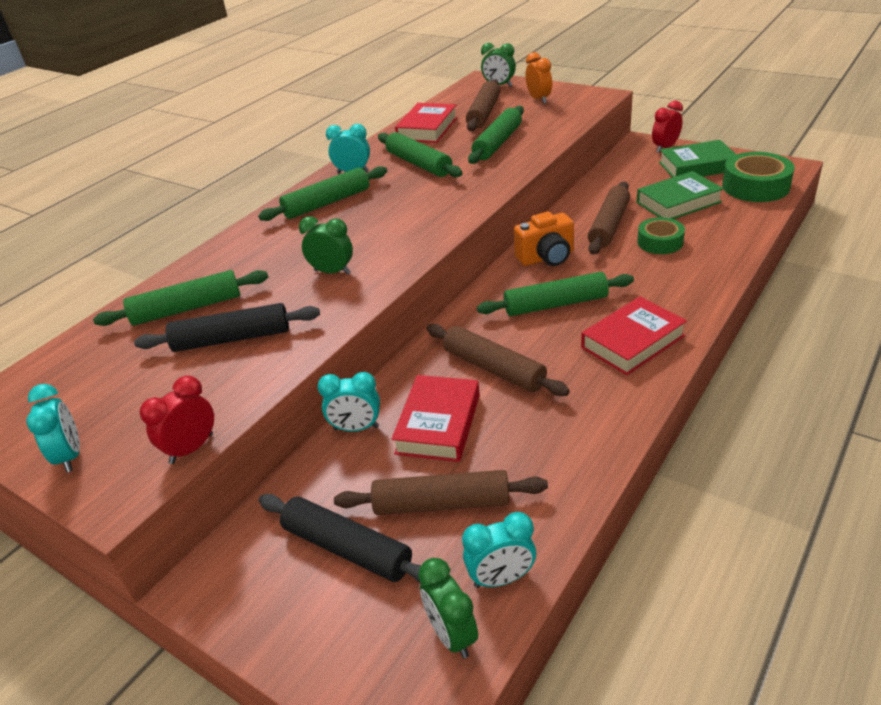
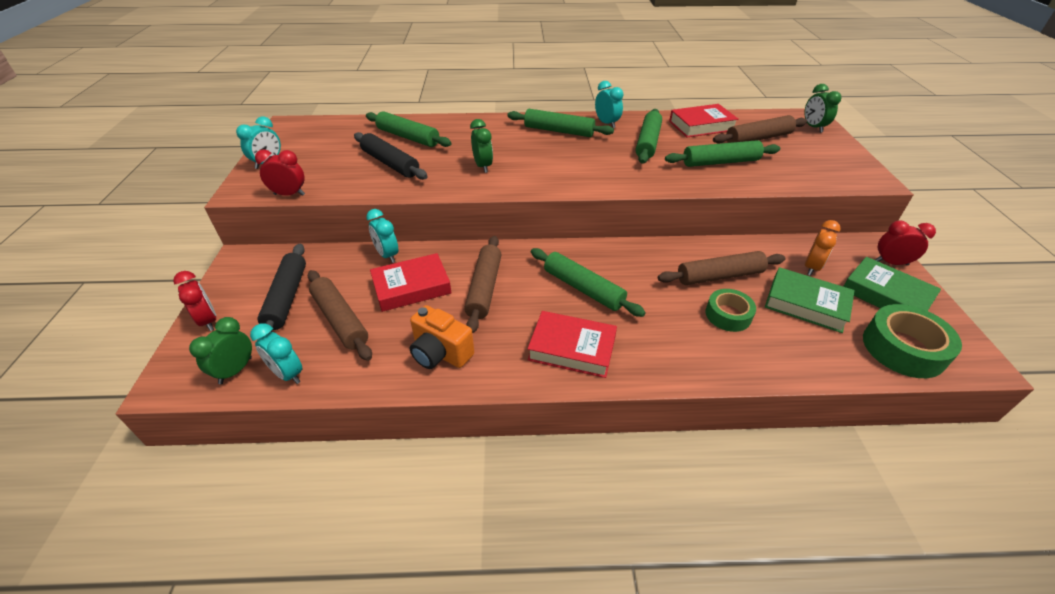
camera: 50 degrees right, 5 degrees up
(316, 652) = (208, 321): none -> red clock
(539, 99) = (818, 153): orange clock -> orange clock (811, 267)
(546, 258) = (638, 260): orange camera -> orange camera (440, 353)

